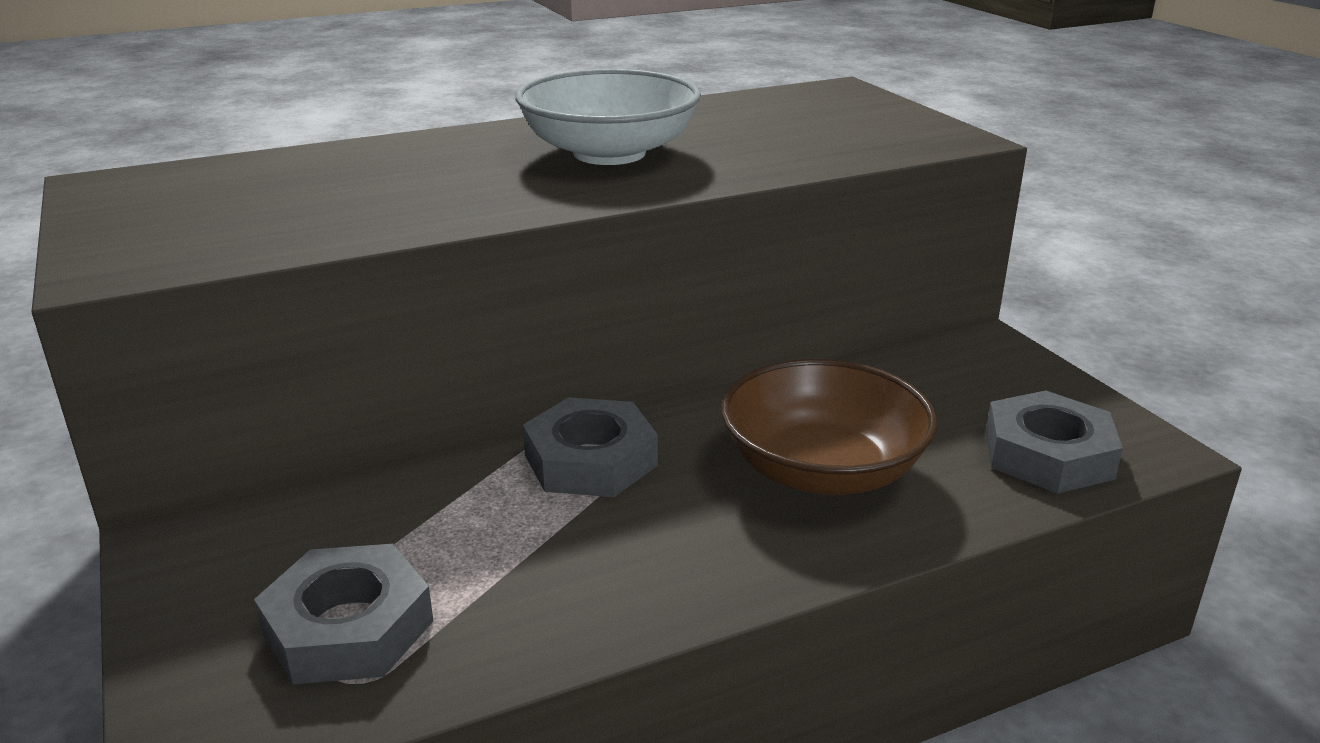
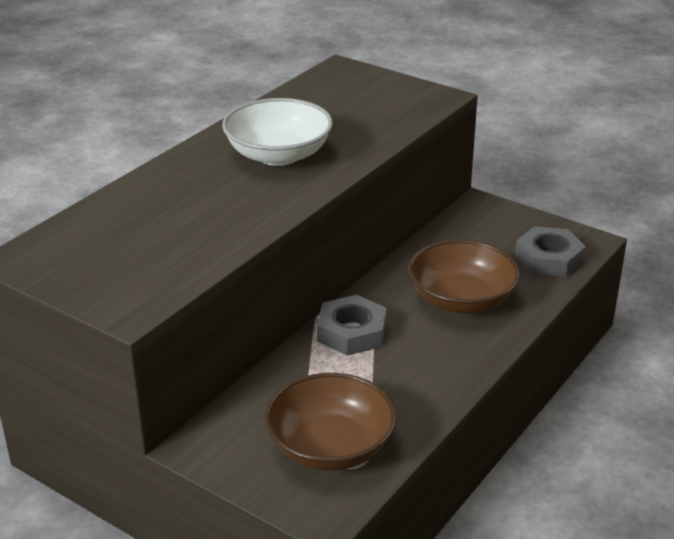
camera: 30 degrees left, 5 degrees up
(348, 627) = (330, 447): grey nut -> brown bowl

